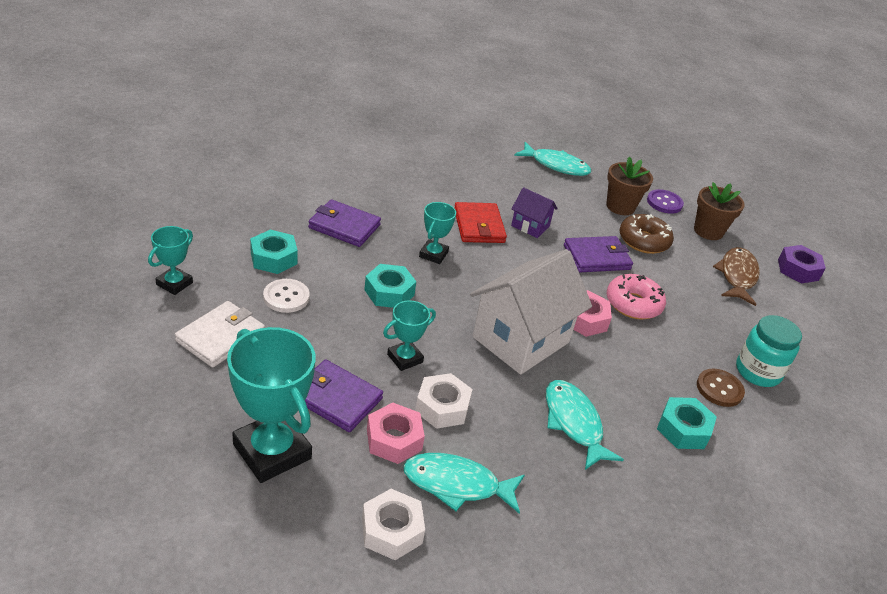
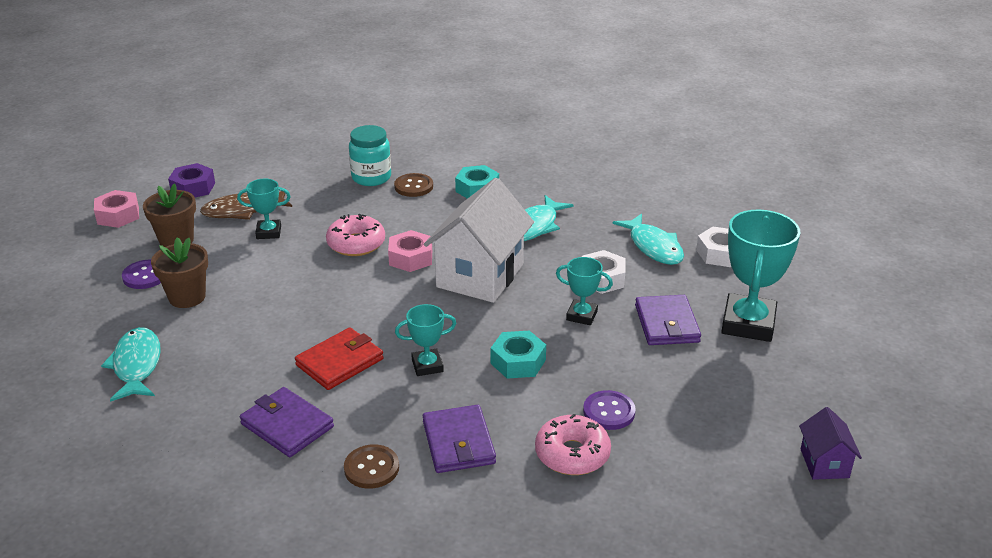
camera: 120 degrees left, 5 degrees down
(174, 283) = (695, 488): turquoise trophy -> turquoise trophy (268, 232)
(221, 337) = (704, 414): white wallet -> none
(273, 258) = (572, 454): turquoise nut -> pink donut
(286, 297) = (609, 412): white button -> purple button
(365, 191) = (371, 468): none -> brown button
(394, 439) = (660, 284): pink nut -> pink nut (118, 215)
(521, 340) = (480, 276): white house -> white house turned 75 degrees counterclockwise
(530, 226) = (298, 333): purple house -> purple house (824, 463)
(596, 257) = (306, 281): purple wallet -> purple wallet (287, 425)
(643, 241) = (242, 266): brown donut -> none

